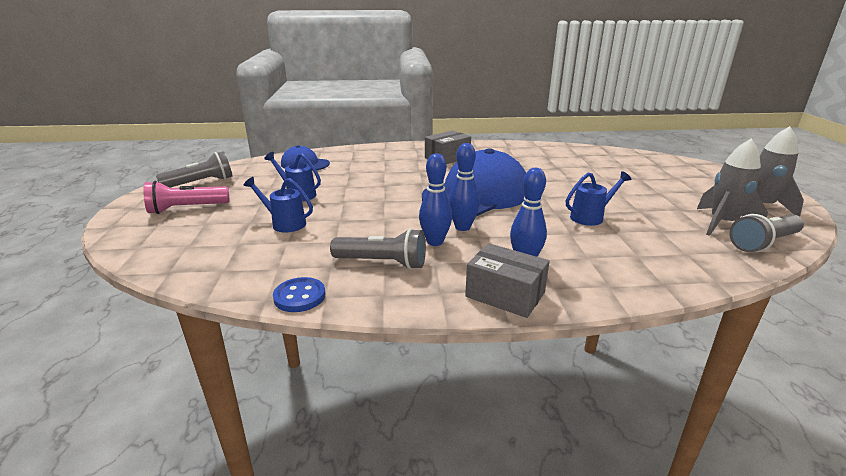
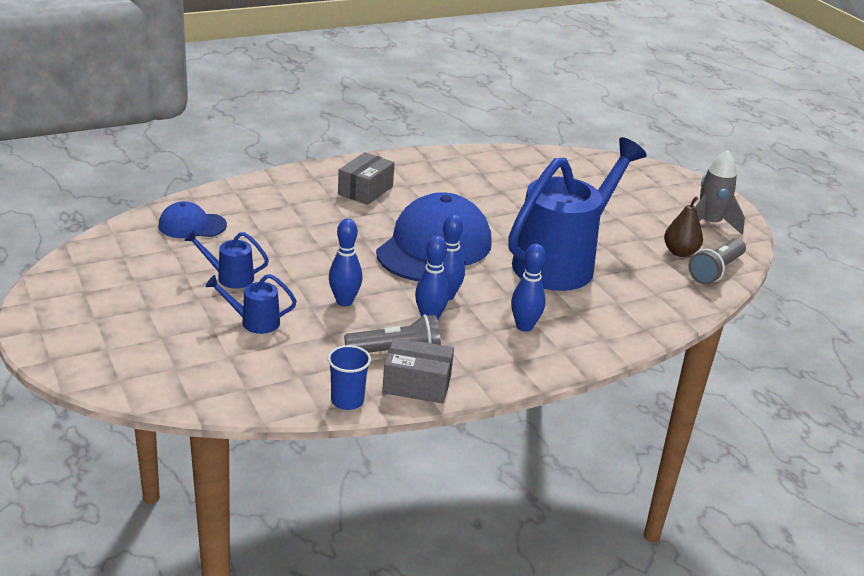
camera: 25 degrees left, 5 degrees up
(186, 209) = (114, 320): pink flashlight -> none
(201, 183) = (85, 277): grey flashlight -> none
(299, 296) = (347, 401): blue button -> blue cup
(370, 220) = (344, 301): none -> blue bowling pin
(505, 294) = (524, 364): grey box -> grey box (417, 384)
(591, 217) = (562, 262): blue watering can -> blue watering can, size x2.46
(722, 224) = (680, 252): grey rocket -> brown pear

